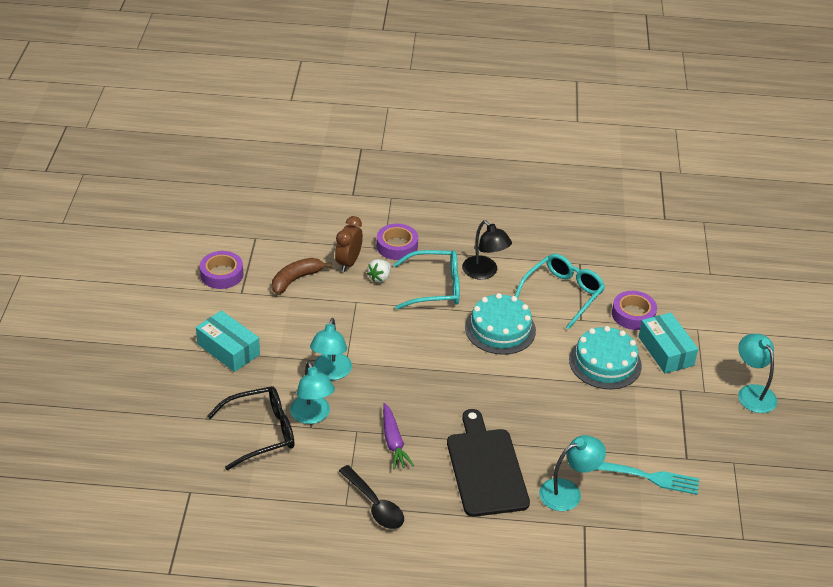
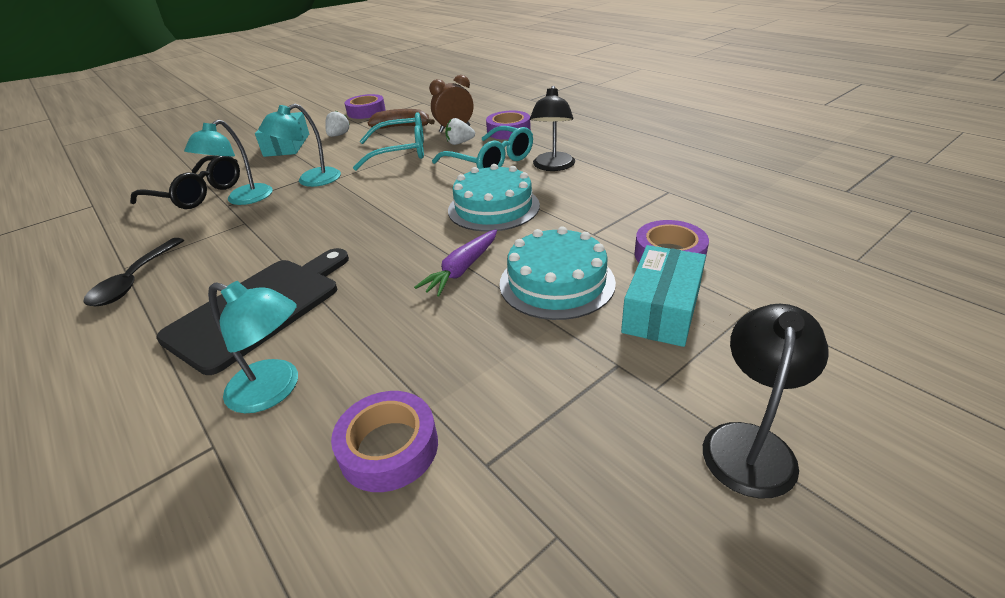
camera: 50 degrees right, 5 degrees down
(255, 316) = (338, 135): none -> white strawberry
(393, 441) = (248, 243): purple carrot -> purple carrot (462, 269)
(563, 294) = (607, 207): turquoise glasses -> turquoise glasses (401, 152)
(648, 477) = (389, 448): turquoise fork -> purple tape
(752, 393) = (750, 443): turquoise lamp -> black lamp

